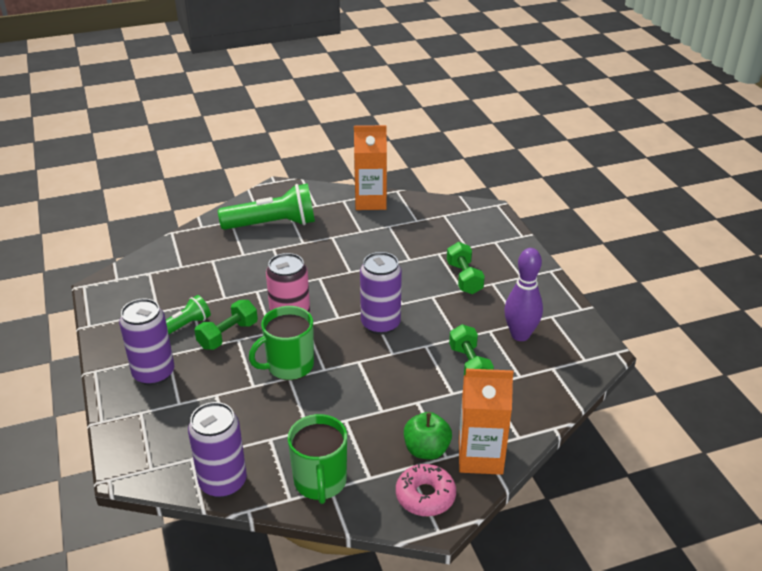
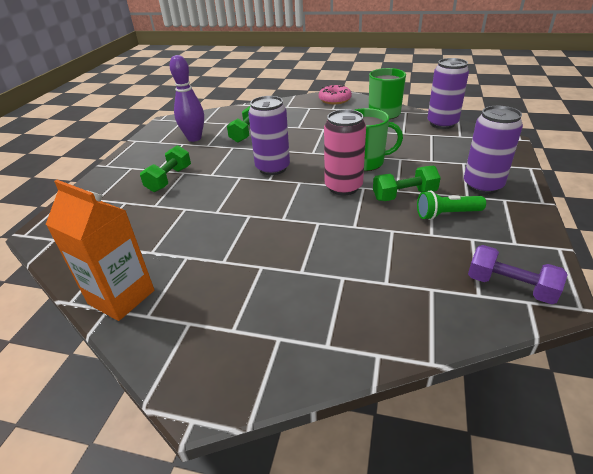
camera: 145 degrees left, 0 degrees up
(128, 284) = (510, 286): none -> purple dumbbell
(273, 224) = (273, 311): green flashlight -> none
(426, 450) = (316, 111): green apple -> none
(480, 457) = (293, 104): orange carton -> none

